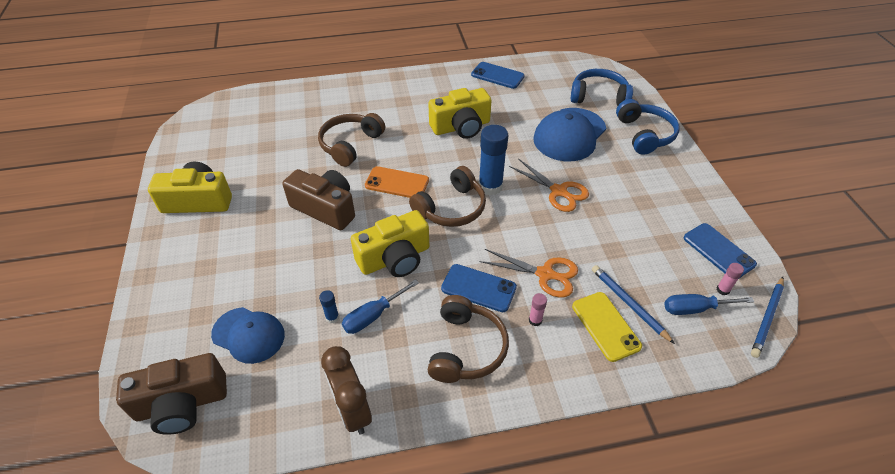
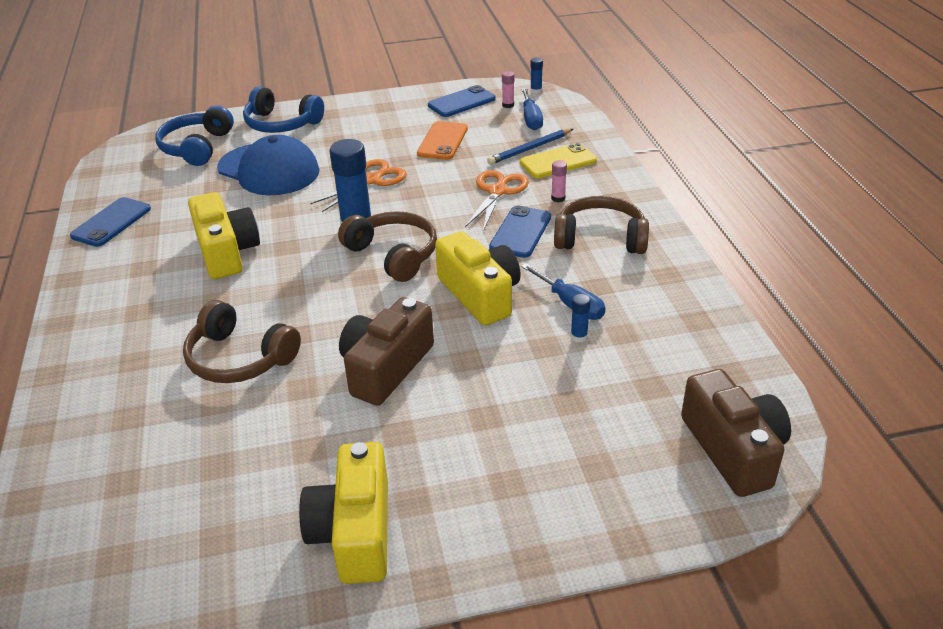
camera: 90 degrees left, 10 degrees down
(248, 335) = (619, 407): blue cap -> none
(352, 410) = (694, 307): brown clock -> none
(397, 183) = (339, 303): orange phone -> orange phone (443, 141)
(644, 134) = (281, 124): blue headphones -> blue headphones turned 150 degrees counterclockwise
(767, 318) = (536, 91): blue pencil -> blue glue stick

